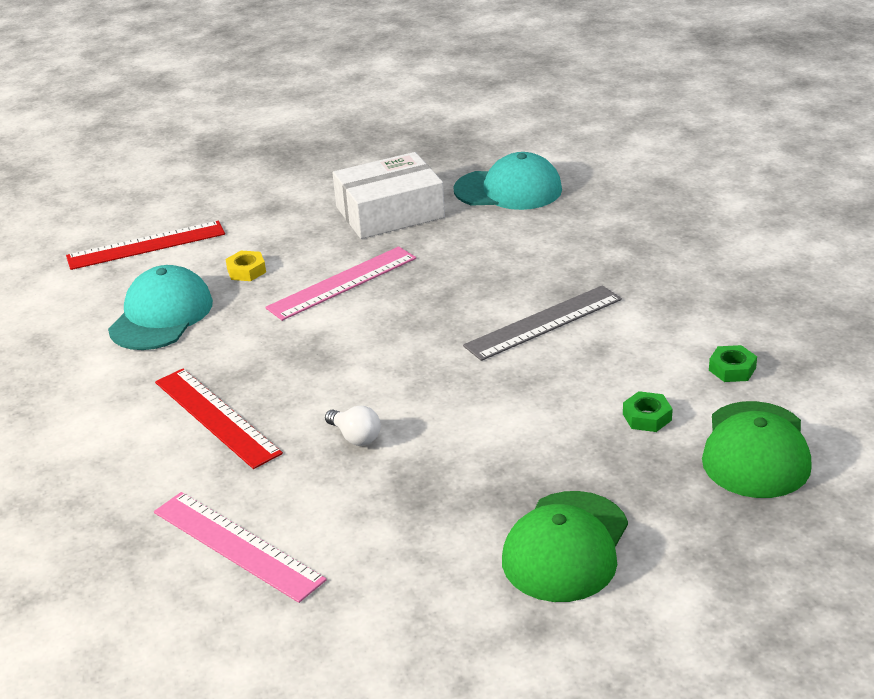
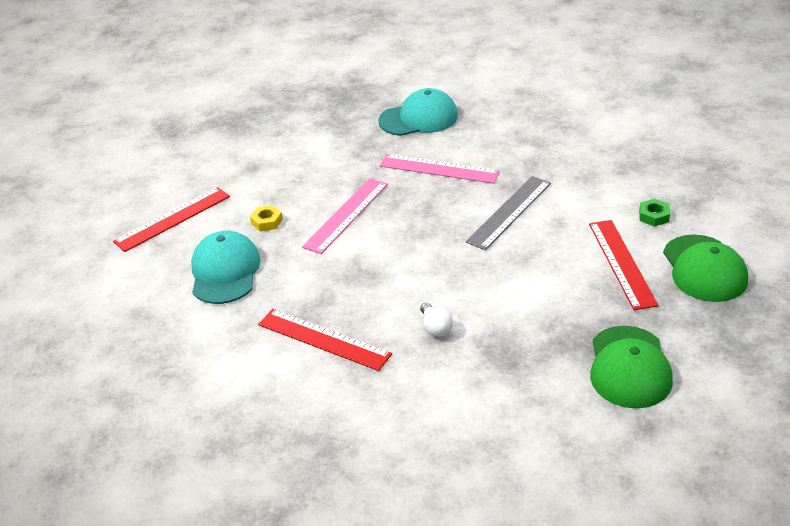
camera: 20 degrees left, 5 degrees up
(237, 545) = (406, 430): pink ruler -> pink ruler (439, 169)
(355, 437) = (435, 328): white light bulb -> white light bulb turned 45 degrees clockwise
(390, 212) = (344, 153): white box -> none
(647, 417) = (622, 263): green nut -> red ruler

